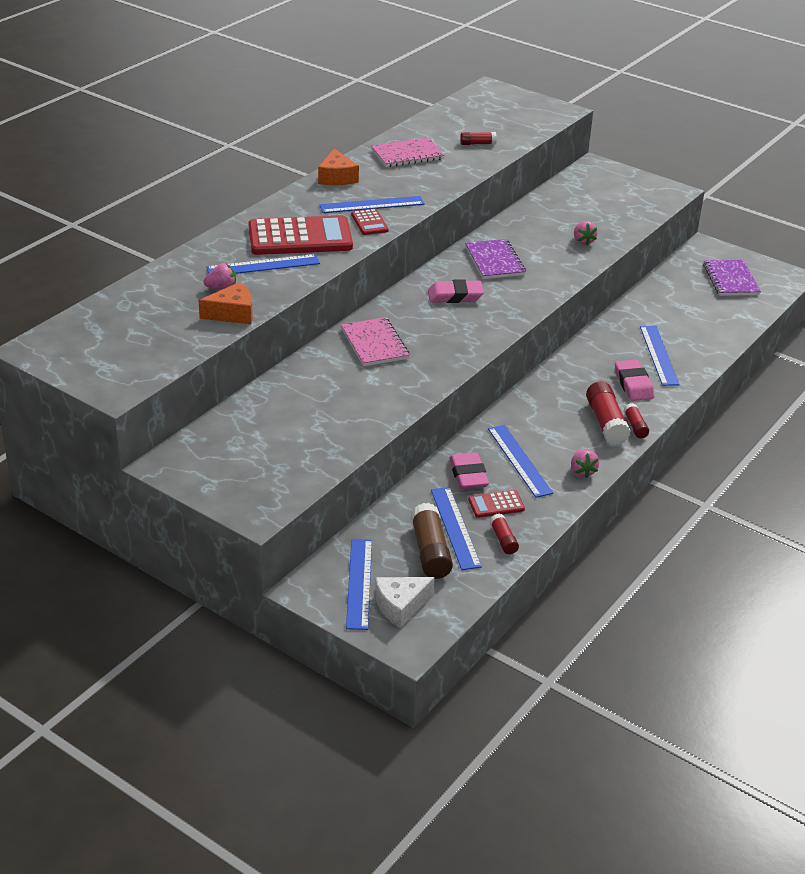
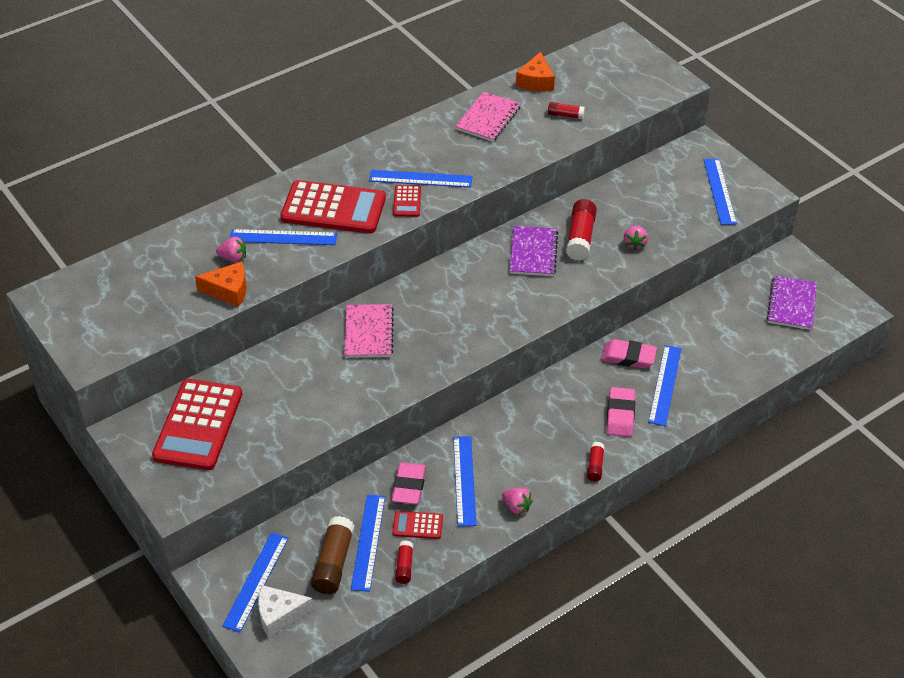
camera: 20 degrees right, 10 degrees up
(244, 445) = (198, 425): none -> red calculator
(337, 177) = (405, 137): orange cheese -> orange cheese (536, 81)
(407, 155) = (488, 118): pink notebook -> pink notebook turned 60 degrees counterclockwise
(455, 296) = (473, 289): pink eraser -> pink eraser (628, 357)
(582, 471) = (516, 507): pink strawberry -> pink strawberry turned 60 degrees counterclockwise
(606, 422) = (569, 455): red glue stick -> red glue stick (580, 237)
(633, 195) = (719, 191): none -> blue ruler

